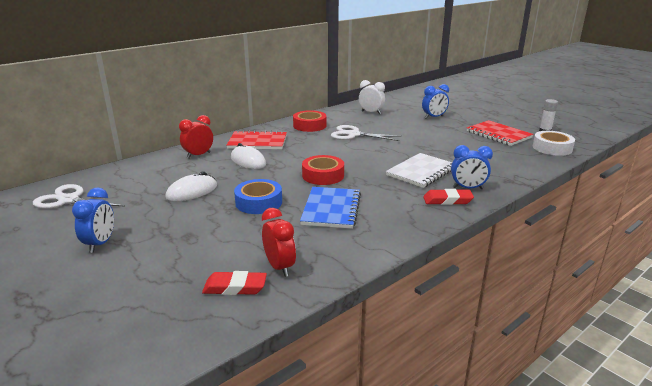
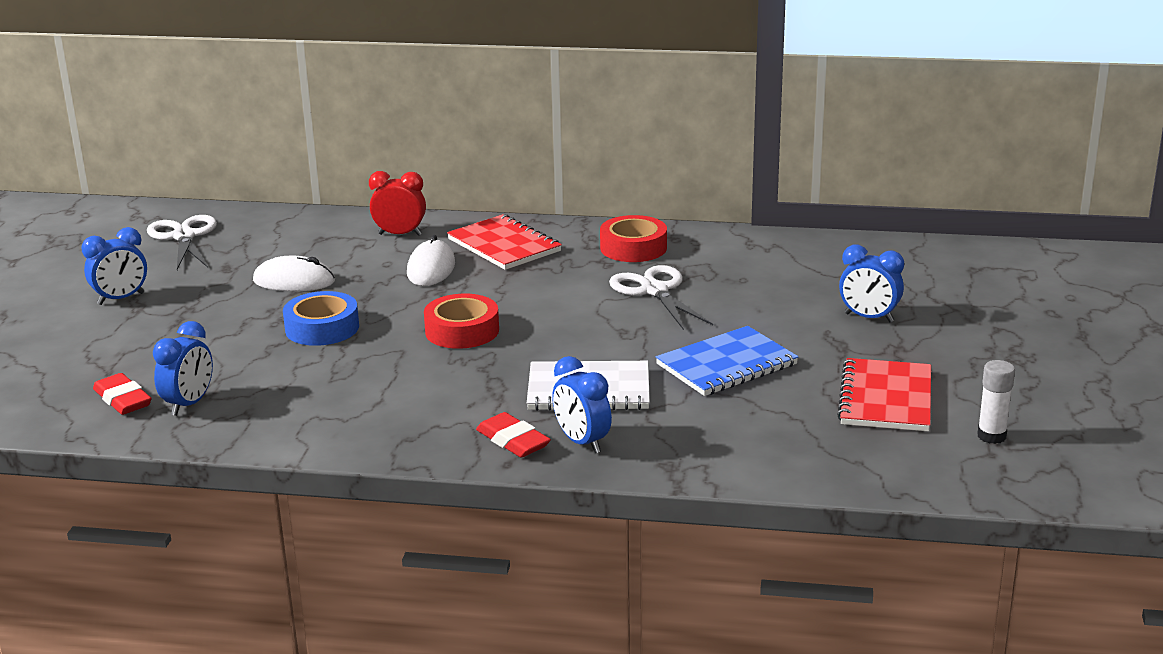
camera: 50 degrees right, 0 degrees up
(279, 267) = (189, 404): red clock -> blue clock
(331, 209) = (367, 376): blue notebook -> blue notebook (726, 365)
(371, 112) = (786, 264): white clock -> none
(552, 148) = (905, 465): white tape -> none

